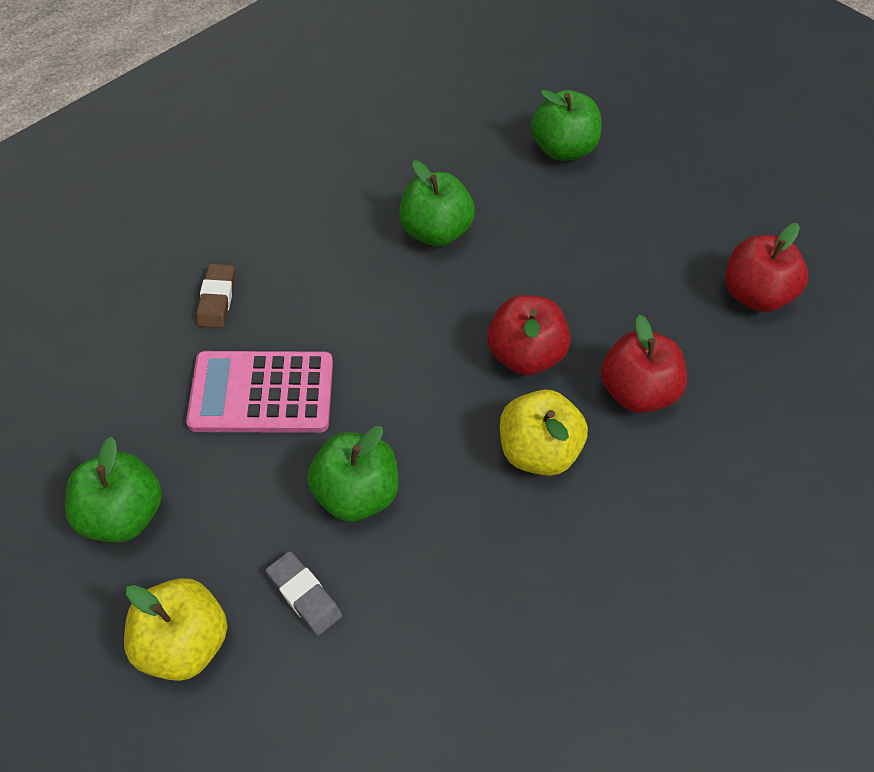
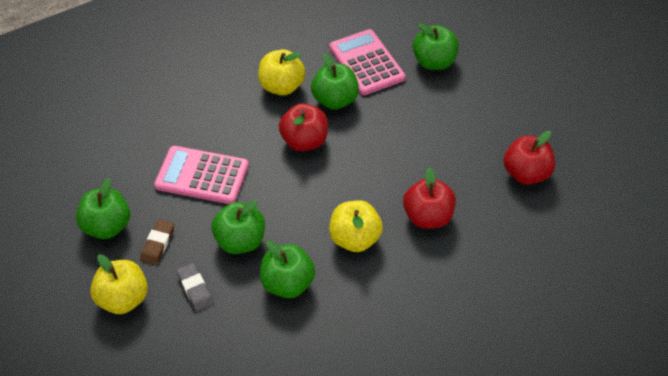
camera: 15 degrees right, 5 degrees down
(217, 299) = (190, 117): brown eraser -> brown eraser (158, 244)
(348, 224) = (282, 86): none -> yellow apple
(455, 551) = (287, 283): none -> green apple
(465, 166) = (366, 63): none -> pink calculator
(525, 355) = (366, 183): red apple -> red apple (304, 141)

